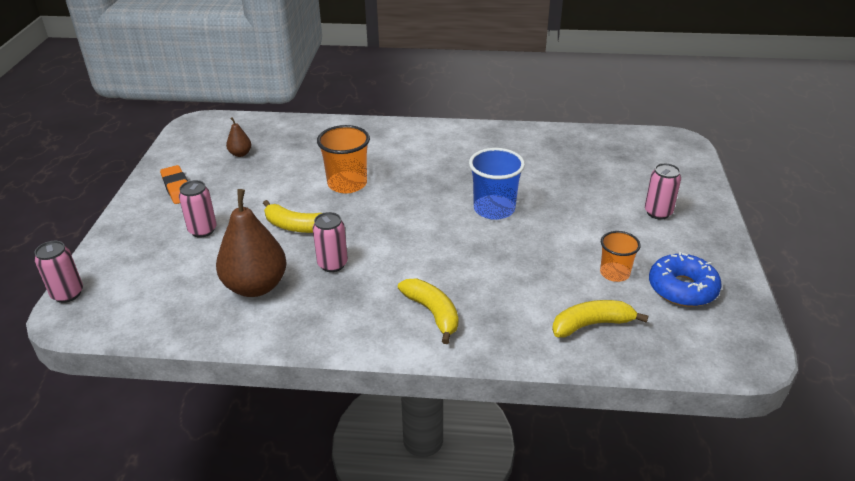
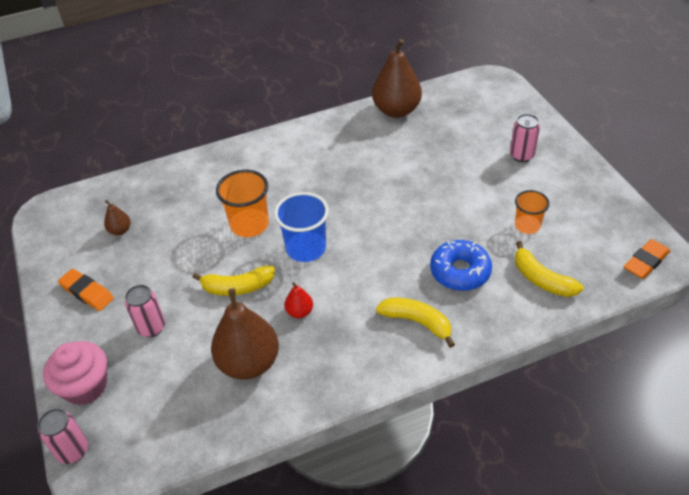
camera: 25 degrees left, 10 degrees up
(117, 252) = (85, 386): none -> pink cupcake
(332, 264) = (299, 312): pink can -> red pear
(494, 209) = (394, 201): blue cup -> blue cup (306, 248)
(557, 139) = (396, 110): none -> brown pear
(592, 324) = (541, 279): yellow banana -> yellow banana turned 90 degrees counterclockwise
(682, 288) = (582, 219): blue donut -> blue donut (460, 271)
(726, 352) = (646, 262): none -> orange eraser

